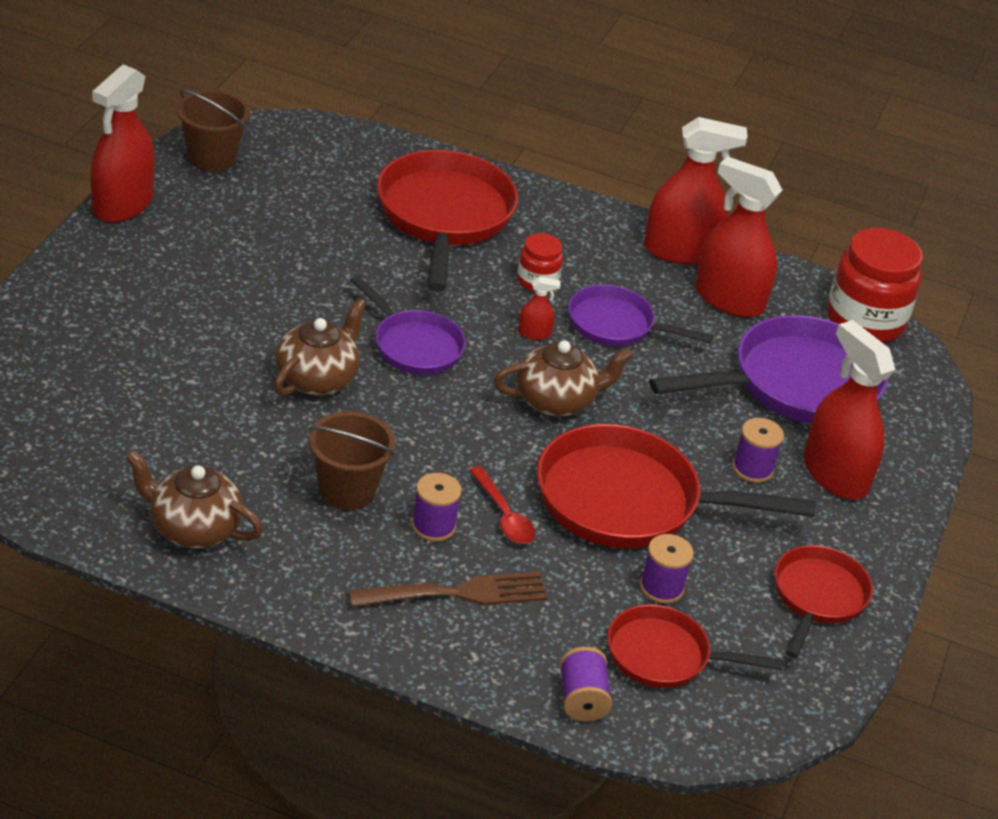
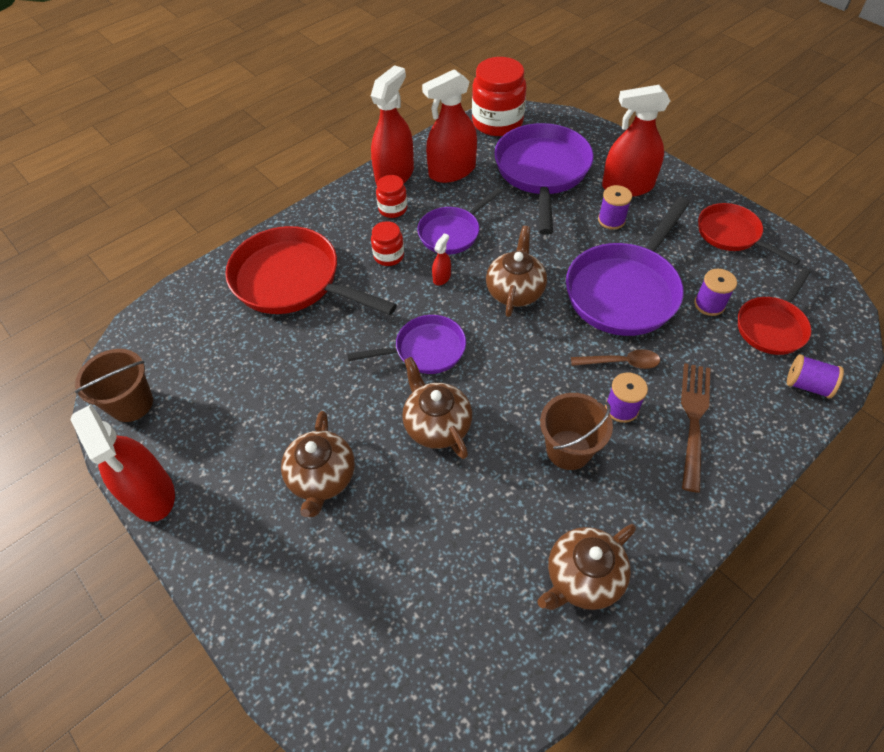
camera: 55 degrees left, 15 degrees up
(203, 311) = (322, 478): none -> brown teapot
(504, 515) = (621, 362): red spoon -> brown spoon
(618, 264) = (393, 209): none -> red jar
(628, 501) = (624, 290): red pan -> purple pan

